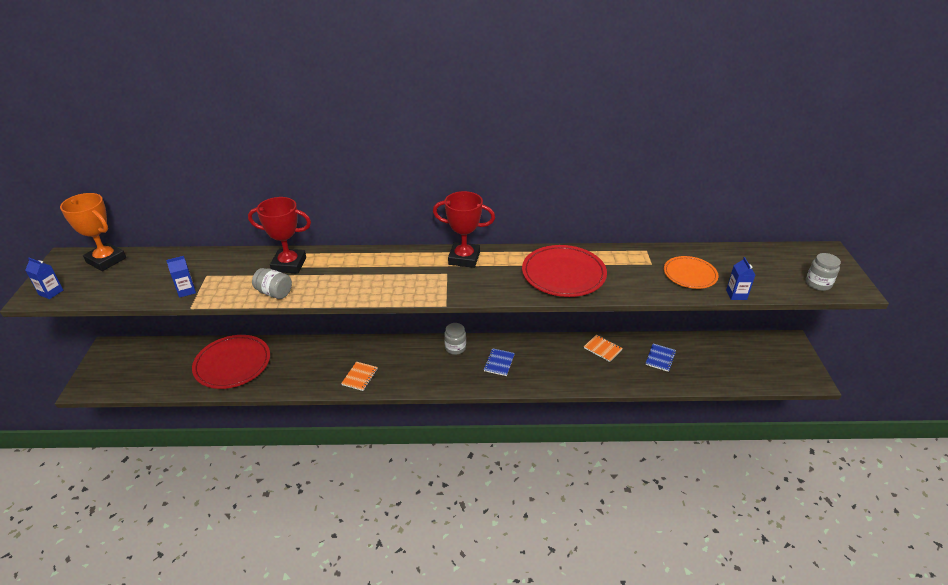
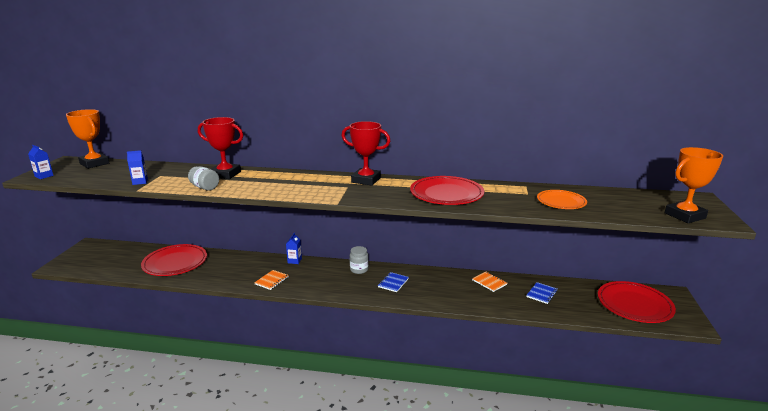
camera: 10 degrees right, 15 degrees down
(736, 295) = (601, 216): blue carton -> blue carton (294, 261)
(755, 361) = (634, 305): none -> red plate
(818, 284) = (684, 216): grey jar -> orange trophy

